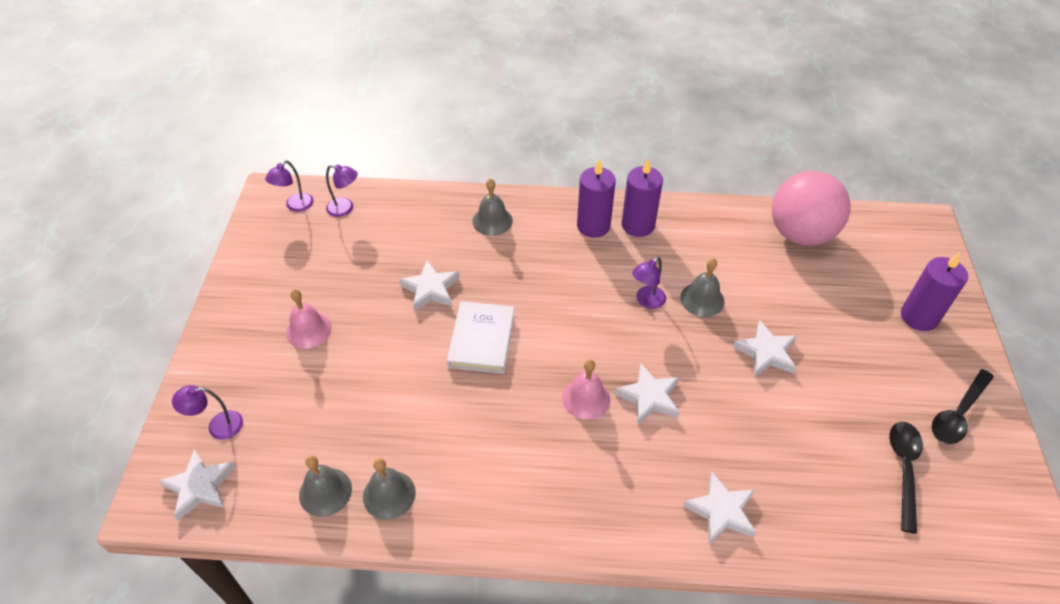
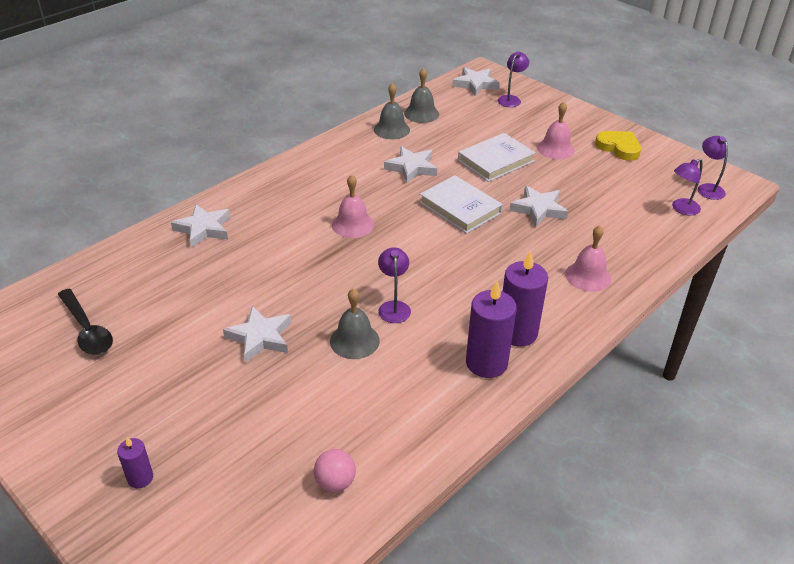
camera: 130 degrees right, 10 degrees down
(266, 286) = (618, 148): none -> yellow heart
(375, 361) = (496, 161): none -> white book
(492, 221) = (588, 276): grey bell -> pink bell
(649, 397) = (314, 251): white star -> white star (411, 168)
(800, 234) = (335, 482): pink ball -> pink ball, size x0.40
(919, 317) = (140, 478): purple candle -> purple candle, size x0.52
(958, 414) = (56, 403): black spoon -> none

